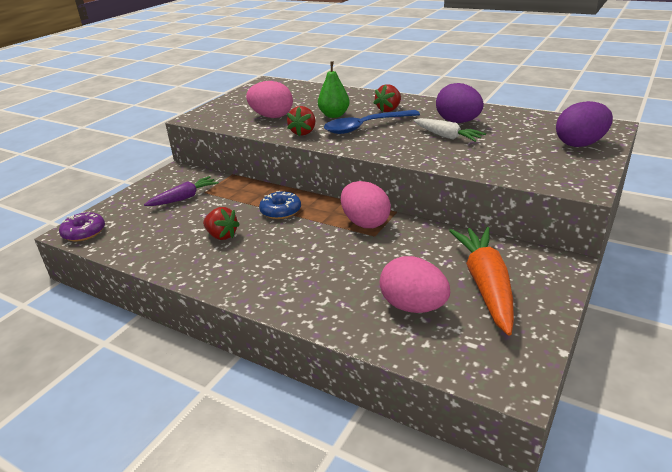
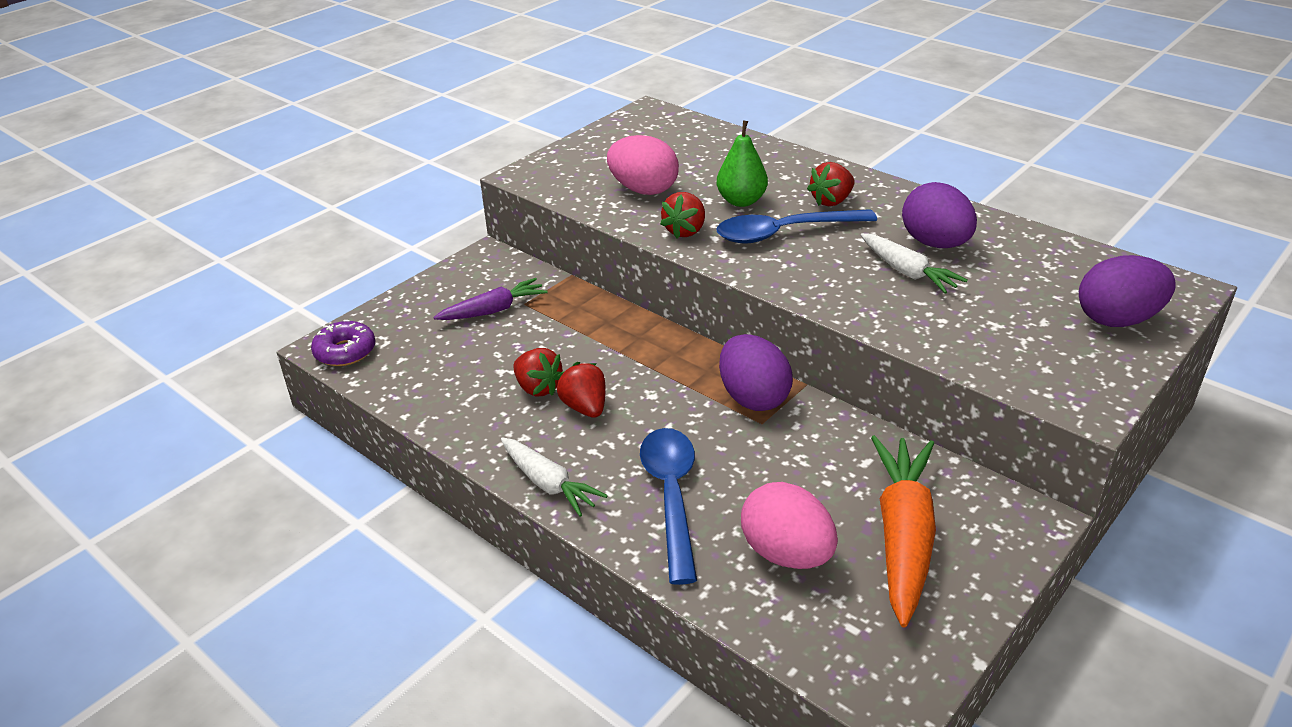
camera: 10 degrees right, 5 degrees up
(239, 289) = (548, 484): none -> white carrot
(256, 242) = (585, 407): none -> red strawberry
(281, 211) = (631, 356): blue donut -> none
(326, 285) = (671, 497): none -> blue spoon
(365, 223) = (753, 398): pink egg -> purple egg

